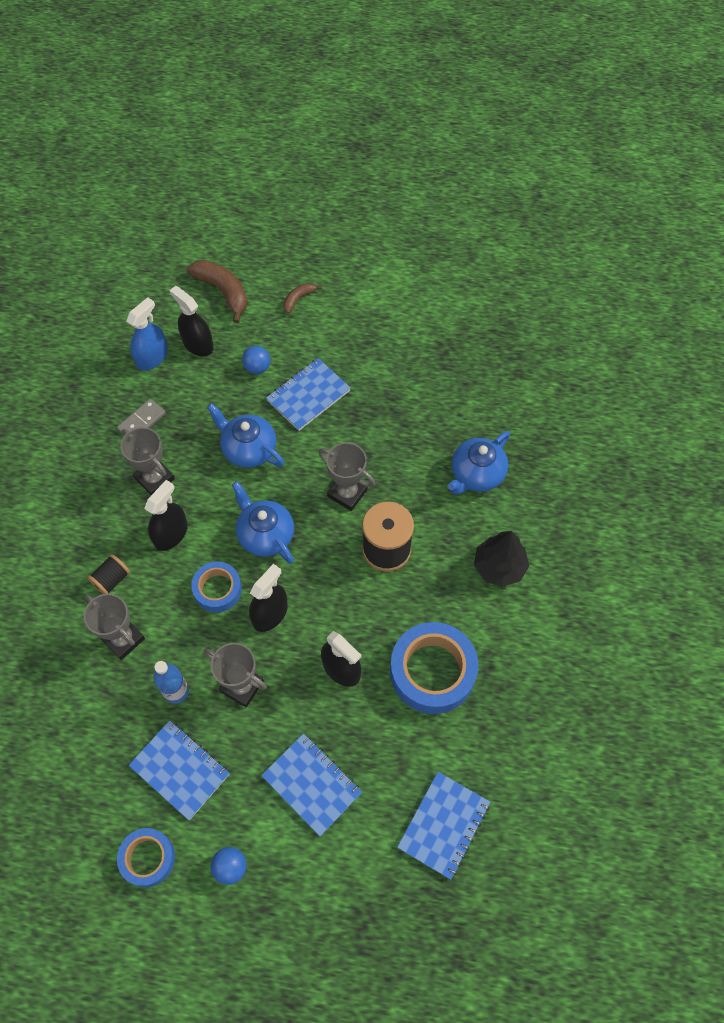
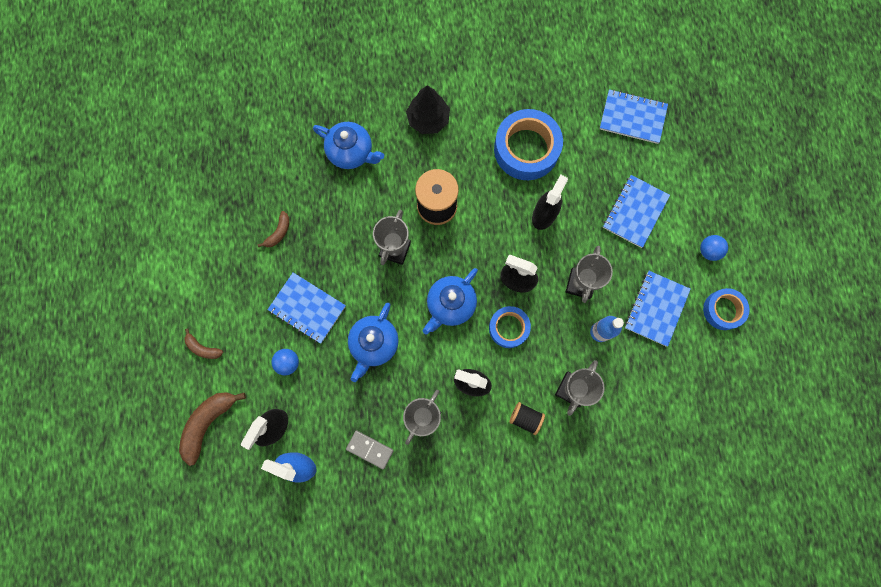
camera: 105 degrees left, 15 degrees up
(400, 385) = (278, 232): none -> brown banana

